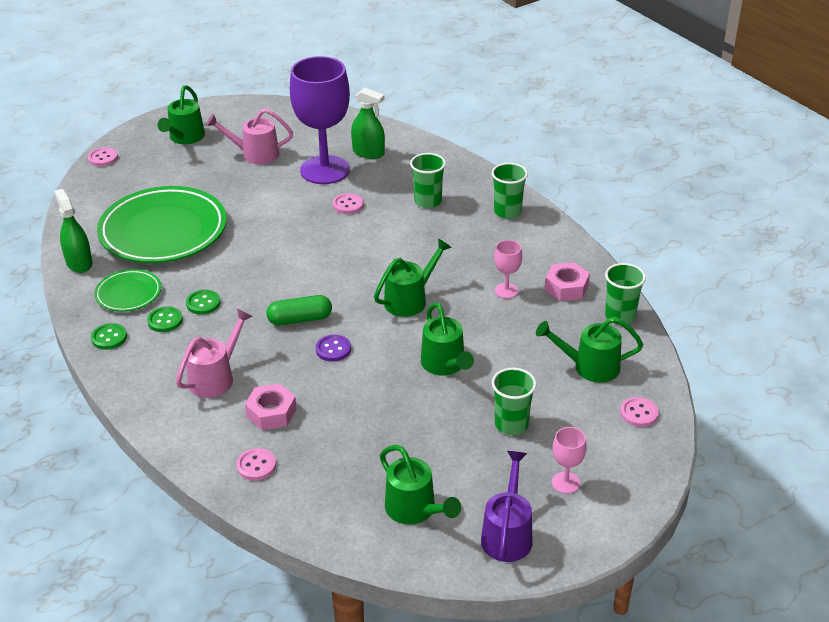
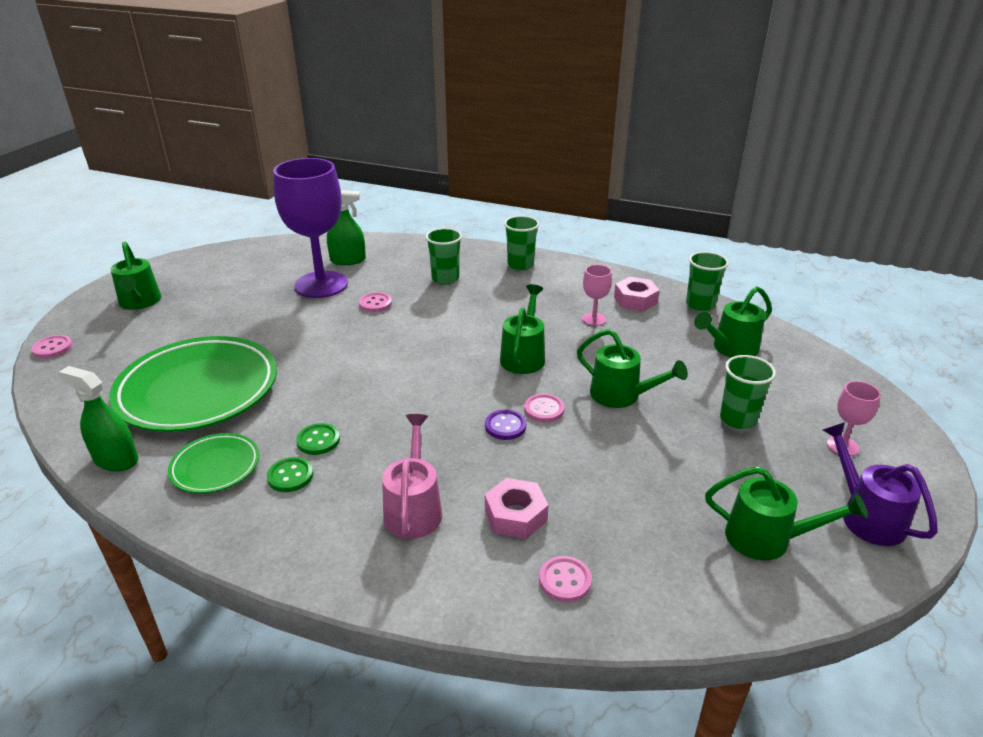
camera: 35 degrees left, 5 degrees down
(109, 337) = (236, 524): green button -> none
(254, 154) = (234, 293): pink watering can -> none
(300, 319) = (440, 413): green capsule -> none
(639, 413) = (811, 366): pink button -> pink button (544, 409)

